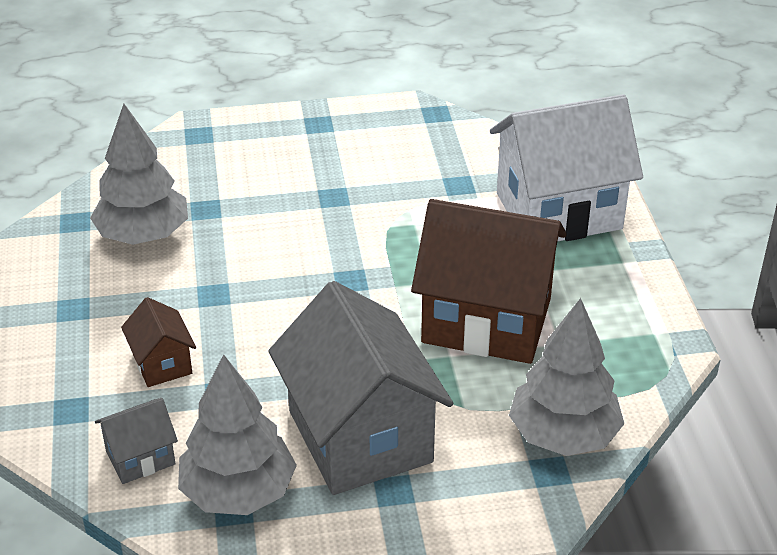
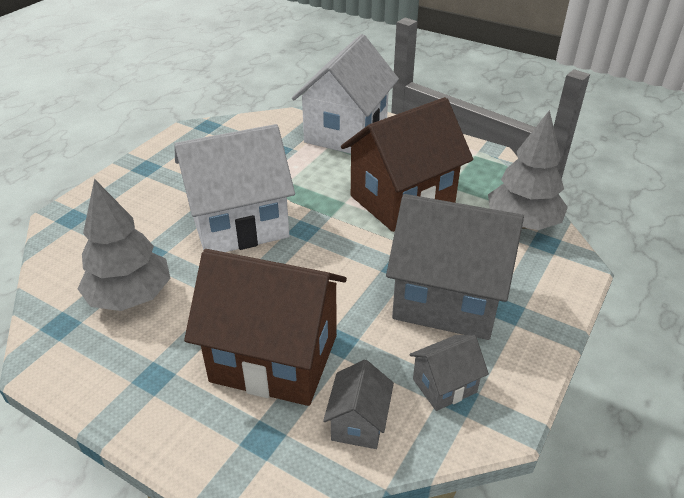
camera: 50 degrees left, 0 degrees up
(162, 363) = (274, 358): brown house -> brown house, size x2.20
(238, 492) = (444, 385): grey tree -> grey house
(308, 234) = (239, 224): none -> white house

